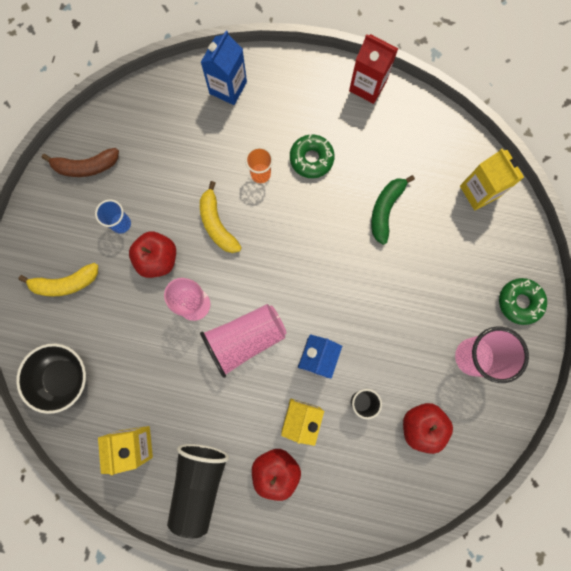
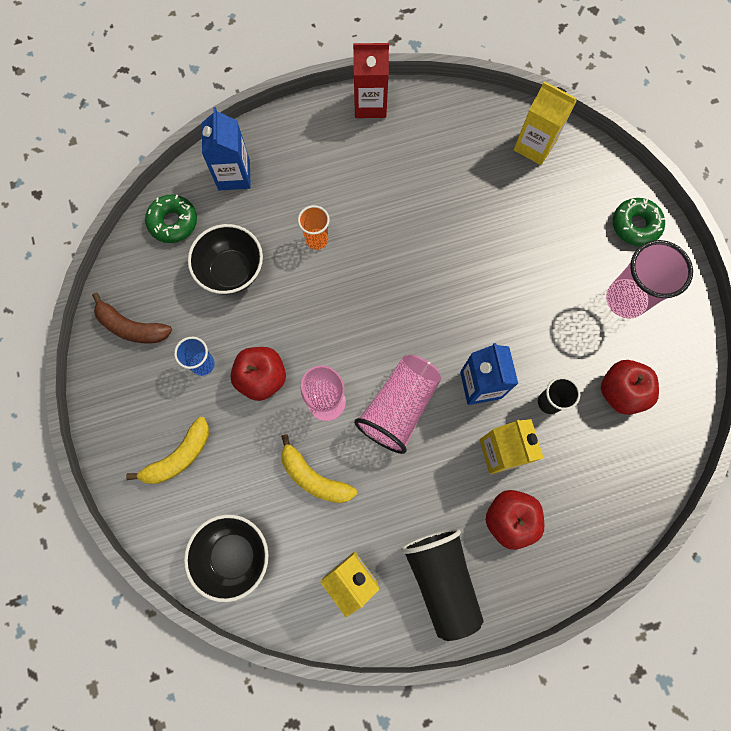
camera: 30 degrees left, 5 degrees down
(86, 166) = (132, 327): brown banana -> brown banana turned 60 degrees clockwise
(182, 163) = (232, 271): none -> black bowl
(217, 224) = (302, 311): yellow banana -> yellow banana (314, 477)
(311, 159) = (358, 199): green donut -> green donut (173, 222)
(385, 210) = (458, 209): green banana -> none

